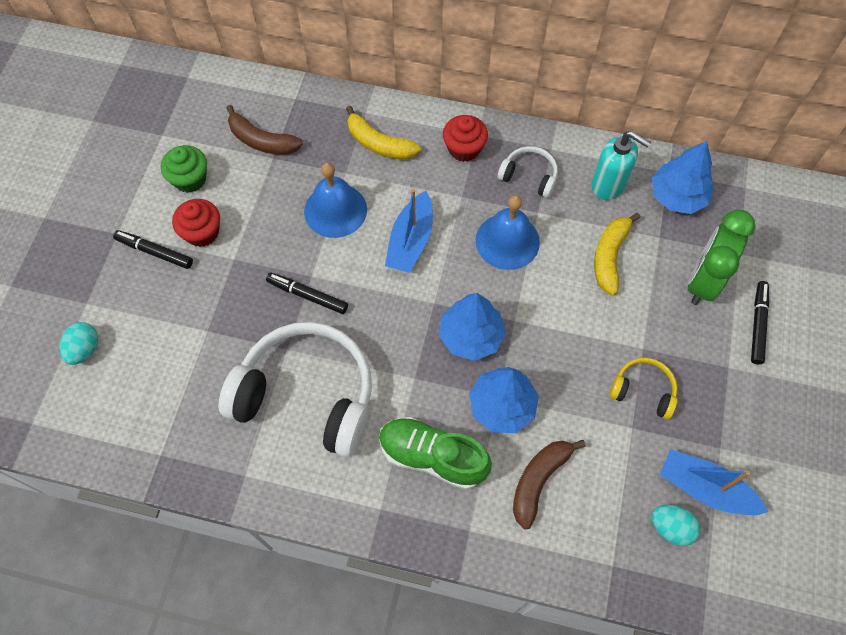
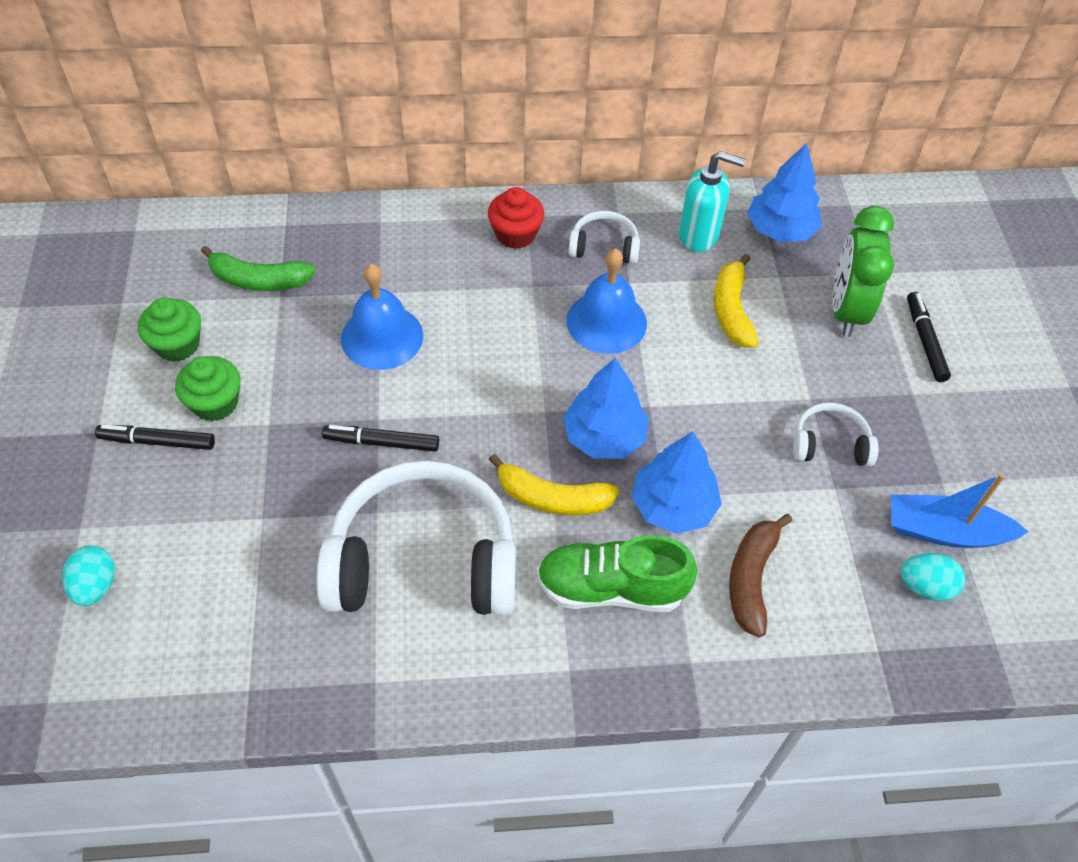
camera: 20 degrees left, 10 degrees down
(202, 232) = (215, 403): red cupcake -> green cupcake
(262, 141) = (259, 280): brown banana -> green banana
(379, 144) = (410, 251): yellow banana -> yellow banana (552, 498)
(410, 241) = (489, 349): blue boat -> none
(643, 390) = (830, 444): yellow headphones -> white headphones

